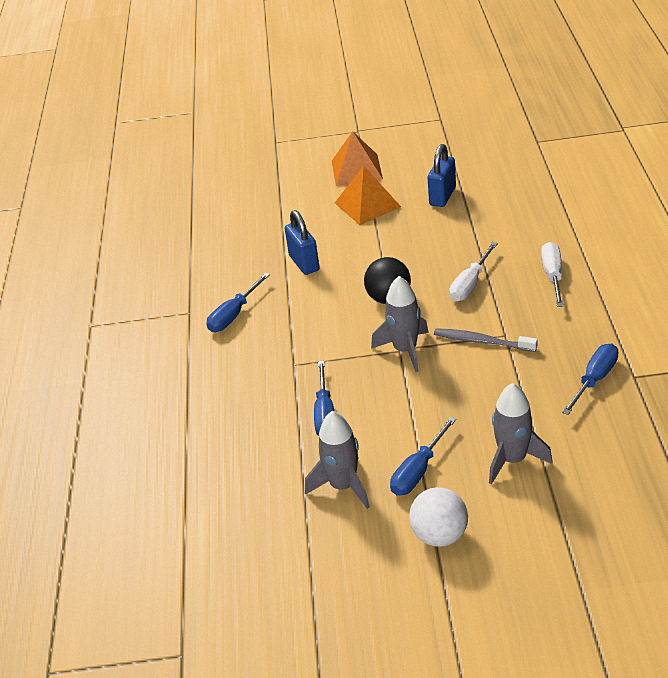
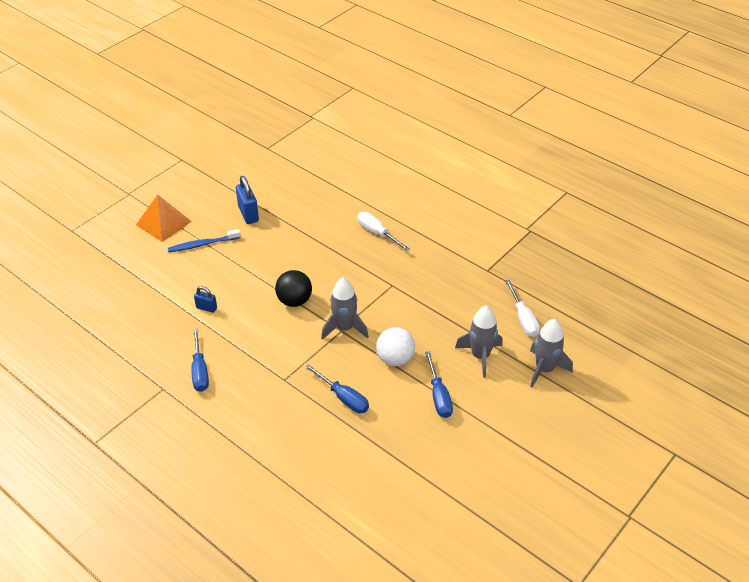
camera: 50 degrees left, 5 degrees up
(304, 263) = (206, 308): blue padlock -> blue padlock, size x0.59
(343, 486) = (407, 433): grey rocket -> grey rocket (544, 369)
(367, 205) = (202, 244): orange pyramid -> blue toothbrush
(439, 535) = (492, 424): white ball -> white ball (395, 359)
(470, 284) = (335, 264): white screwdriver -> white screwdriver (523, 318)
(482, 341) = (384, 296): grey toothbrush -> none
(594, 379) = (470, 284): blue screwdriver -> none

